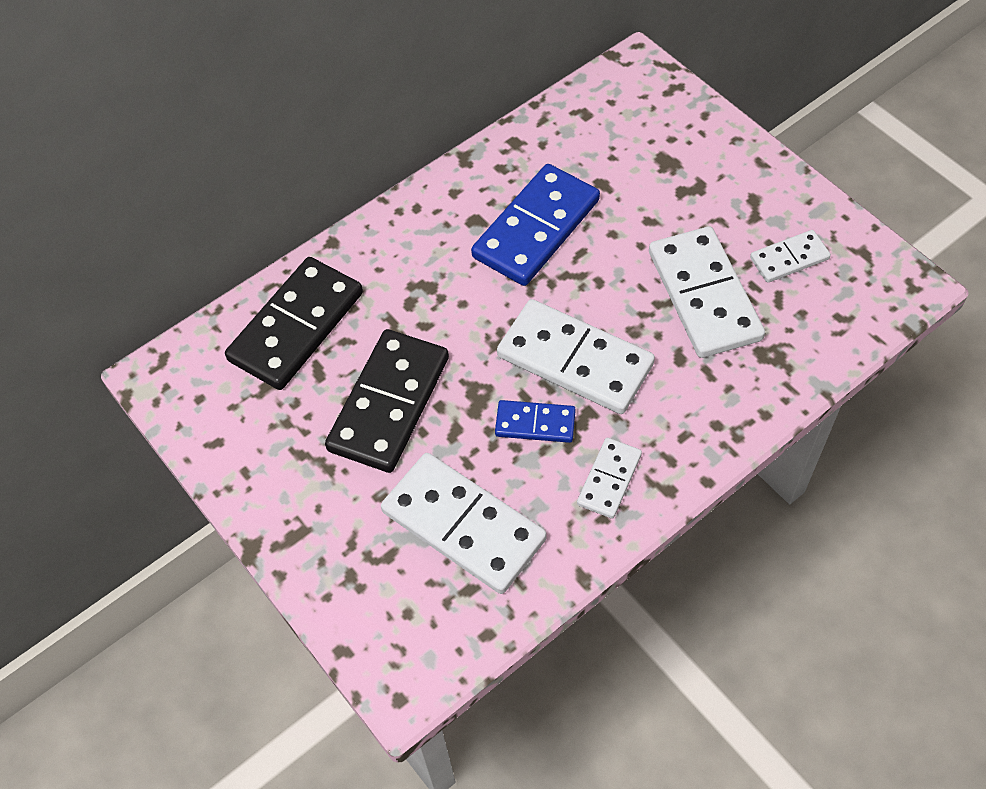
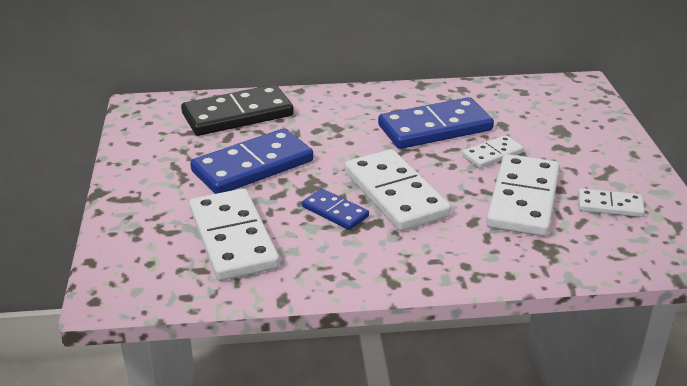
camera: 30 degrees right, 25 degrees down
(389, 403) = (252, 166): black domino -> blue domino
(609, 479) = (355, 259): white domino -> white domino (492, 154)

